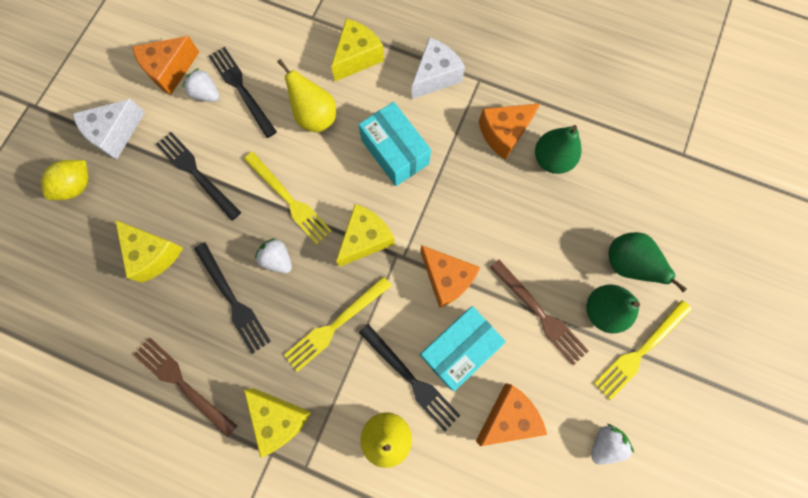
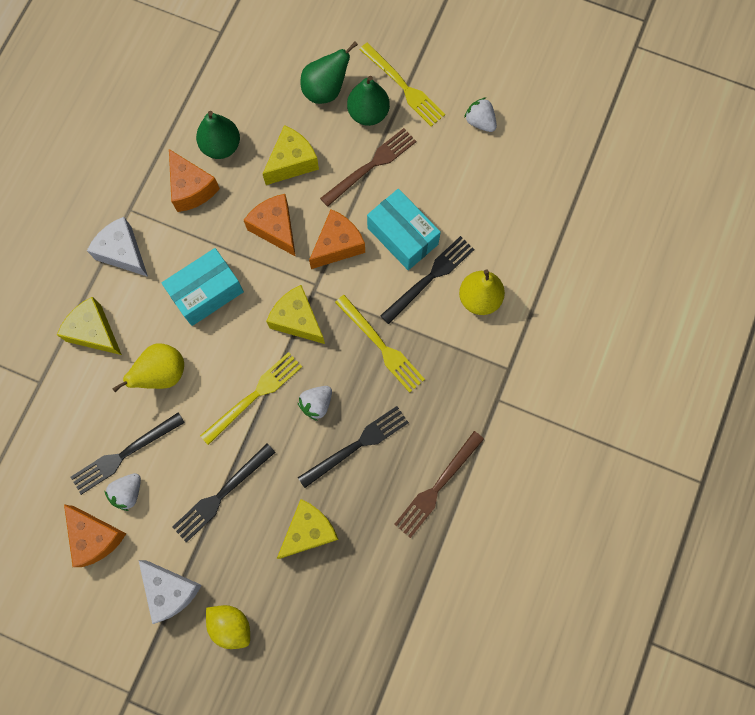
camera: 90 degrees left, 0 degrees up
(279, 419) = (467, 393): yellow cheese -> yellow cheese (292, 162)
(508, 416) = (460, 196): orange cheese -> orange cheese (275, 228)

